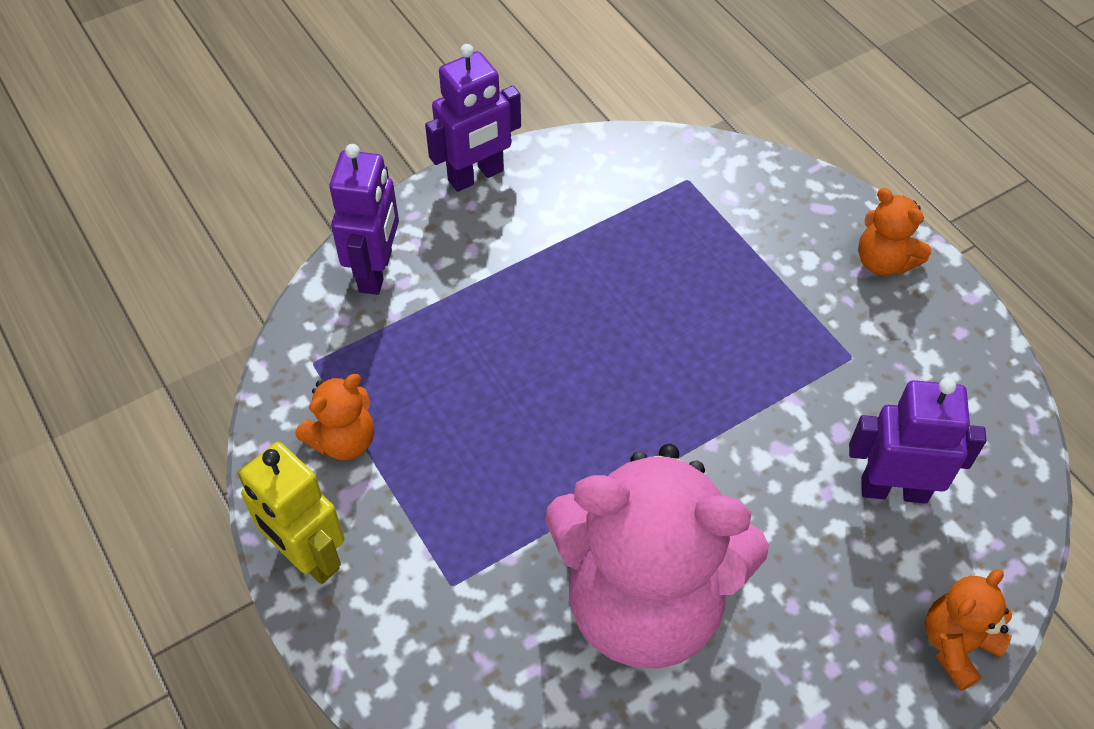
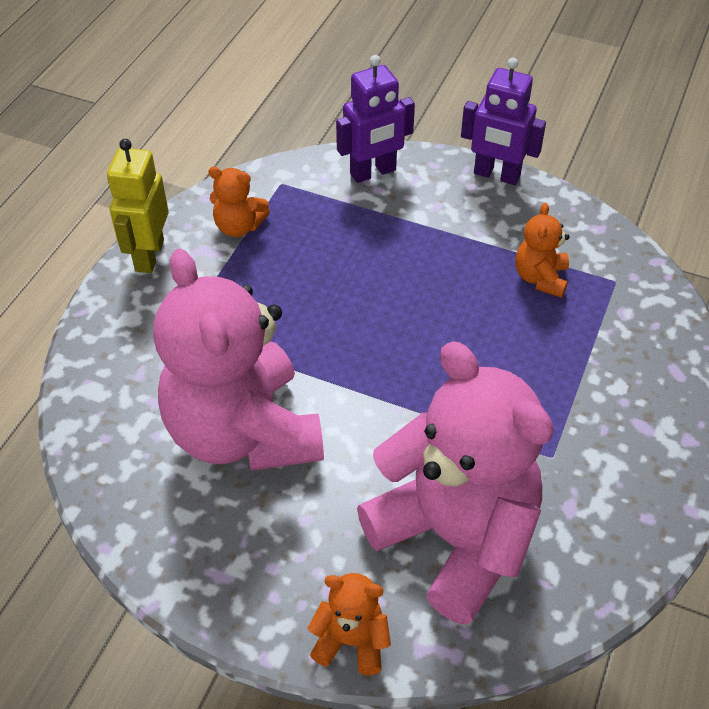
camera: 55 degrees right, 5 degrees down
(883, 262) = (664, 434): orange teddy bear -> orange teddy bear (540, 278)
(893, 489) = (455, 538): purple robot -> pink teddy bear

